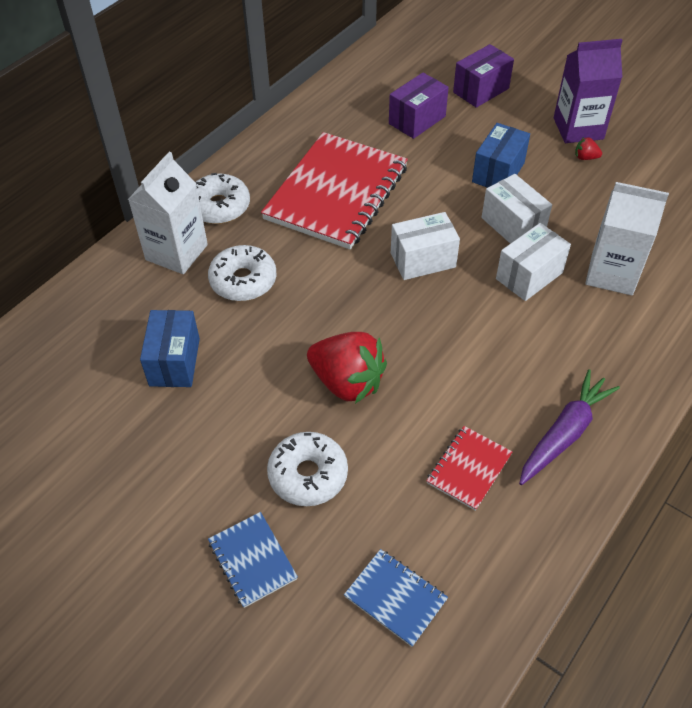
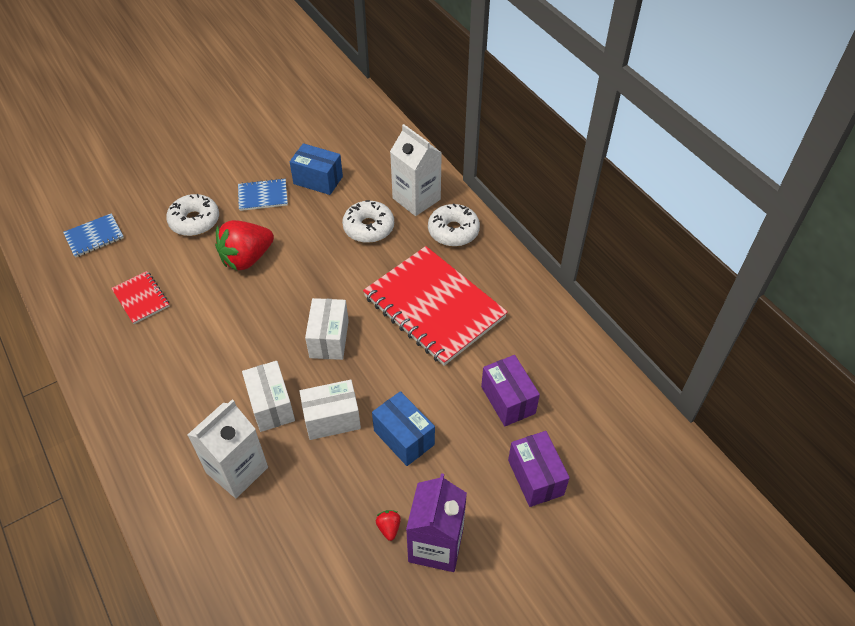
camera: 110 degrees right, 0 degrees up
(252, 560) = (161, 185): blue notebook -> blue notebook (263, 196)
(564, 433) = (126, 362): purple carrot -> none
(585, 157) = (389, 528): red strawberry -> red strawberry turned 45 degrees counterclockwise

